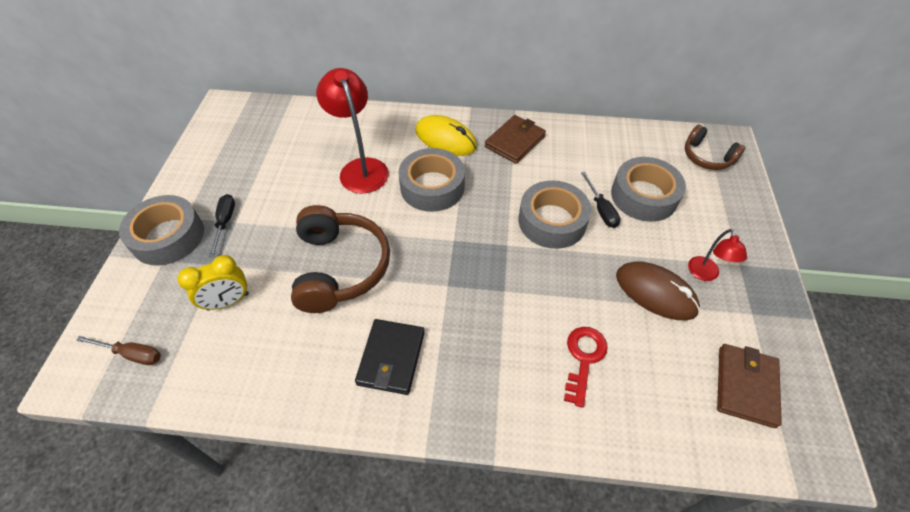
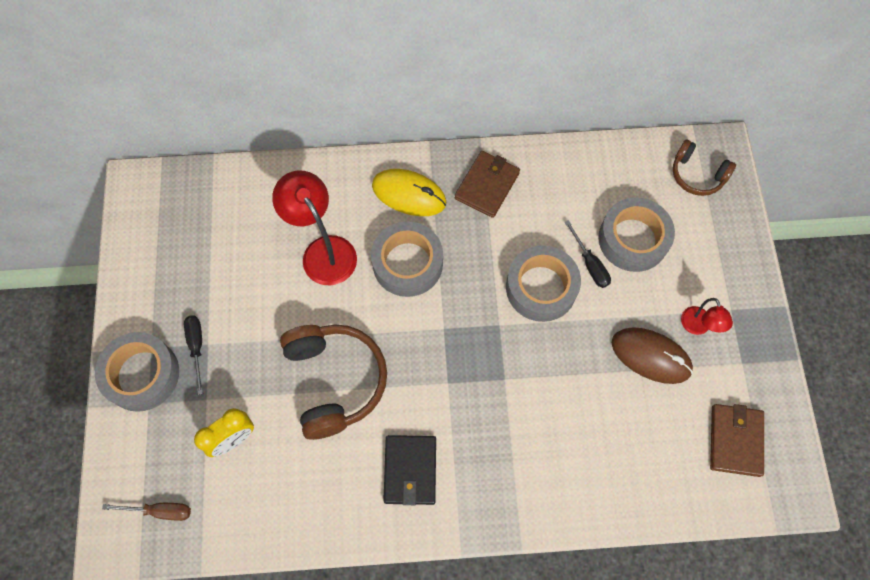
camera: 10 degrees left, 15 degrees up
(583, 359) = (589, 439): red key -> none

